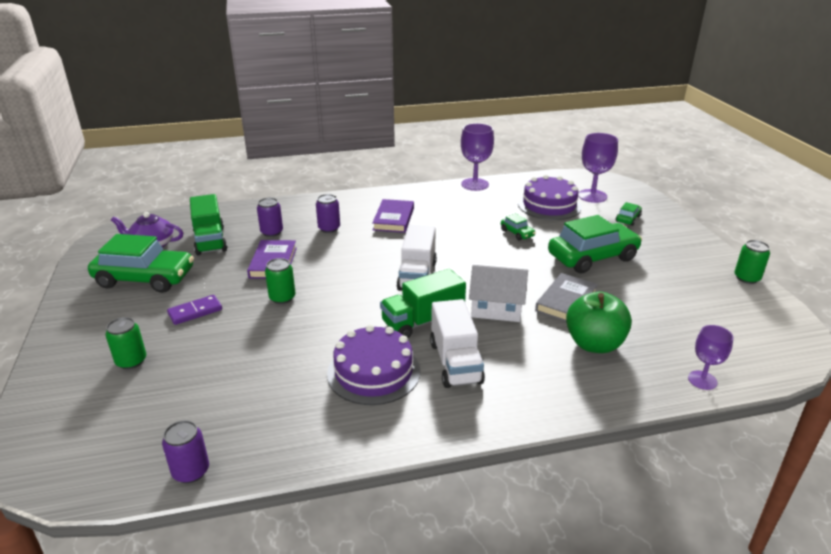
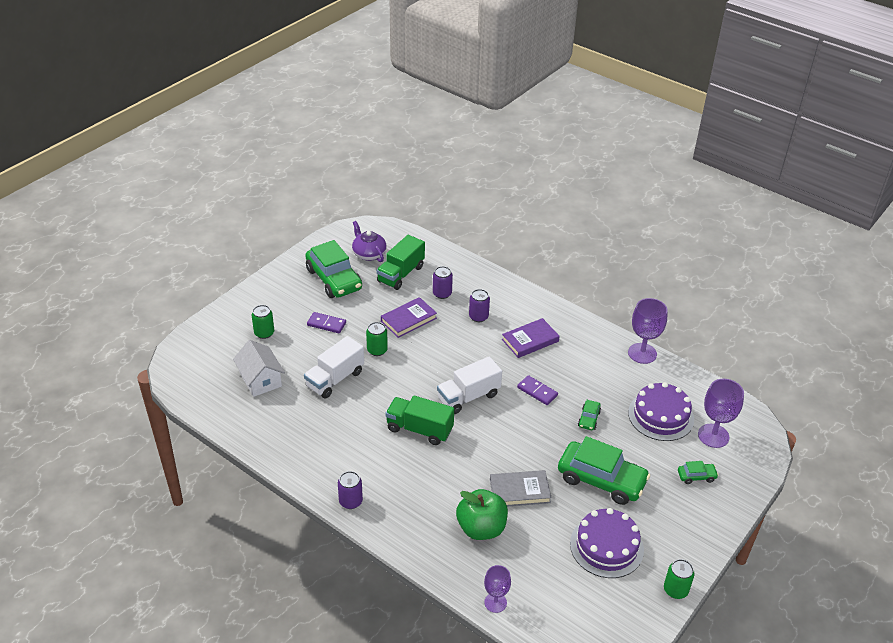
camera: 50 degrees right, 10 degrees up
(191, 471) = (215, 415): purple can -> purple can (350, 501)
(373, 372) = (349, 436): purple cake -> purple cake (606, 546)
(455, 362) = (393, 468): white truck -> white truck (335, 379)
(456, 241) = (537, 391): none -> purple domino
(496, 308) = (472, 458): white house -> white house (260, 379)

